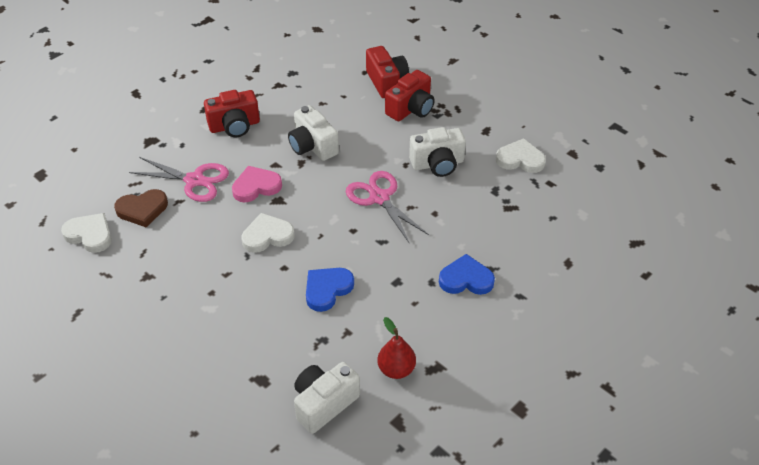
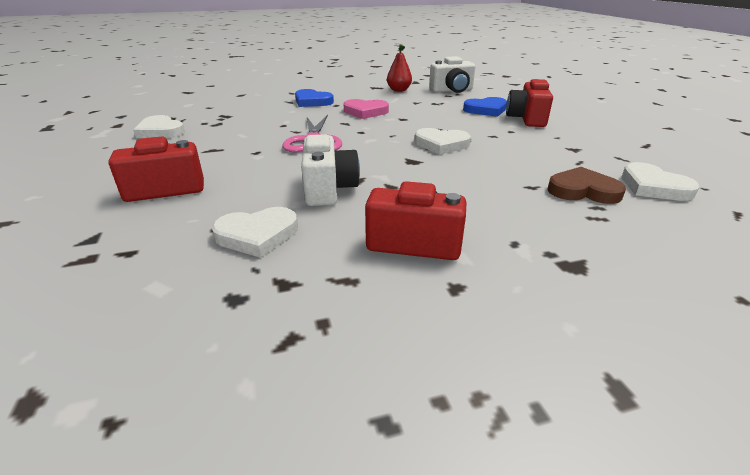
camera: 150 degrees left, 15 degrees down
(194, 180) = (505, 198): pink scissors -> none
(256, 187) = (428, 175): pink heart -> pink heart (365, 112)
(317, 101) = (257, 235): none -> white heart
(327, 289) = (413, 115): blue heart -> blue heart (486, 110)
(387, 82) = (131, 226): red camera -> red camera (526, 119)
(437, 164) = (228, 145): white camera -> none

